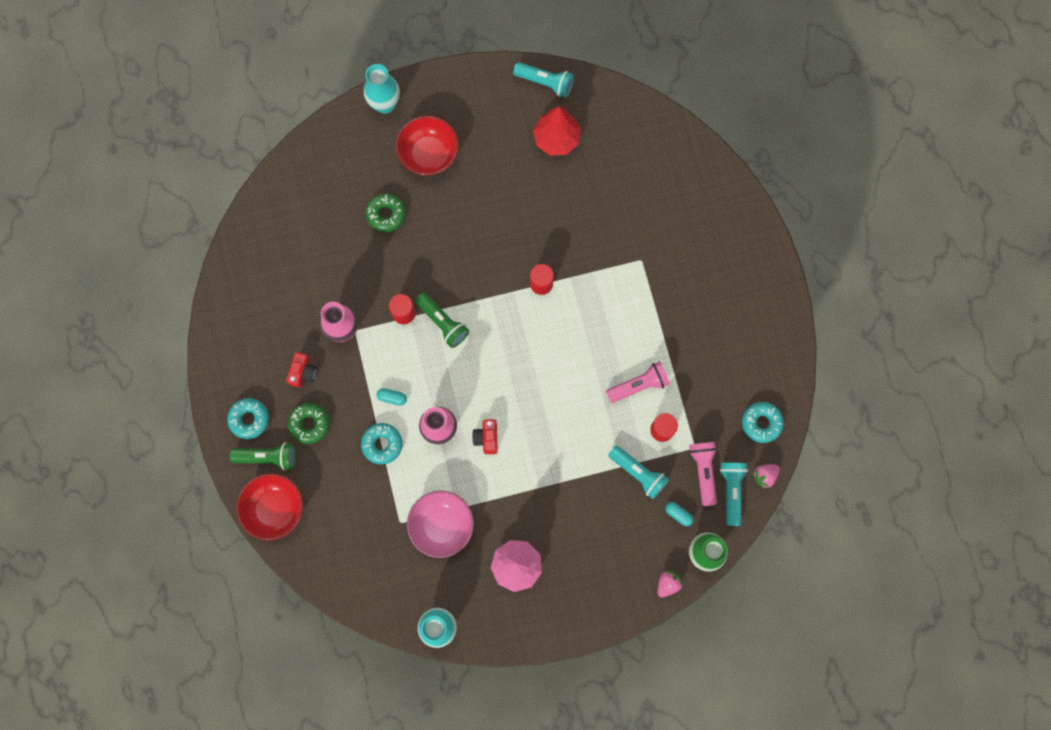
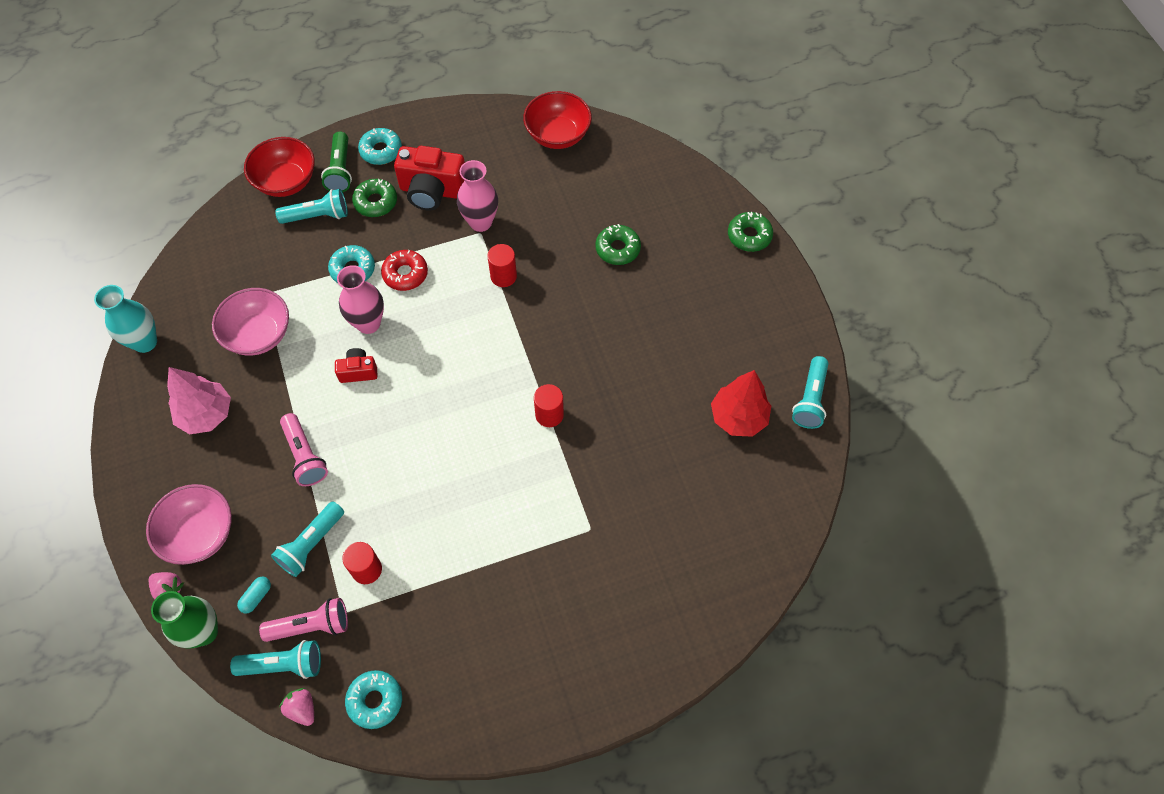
camera: 85 degrees right, 15 degrees down
(303, 372) = (432, 191): red camera -> red camera, size x1.89
(319, 477) = (317, 216): none -> turquoise flashlight
(385, 104) = (749, 236): turquoise vase -> green donut
(392, 398) = (405, 274): turquoise capsule -> red donut
(429, 154) = (696, 284): red bowl -> red bowl (558, 135)
(443, 323) = (494, 315): green flashlight -> none
(623, 563) = (200, 534): none -> pink bowl
(639, 385) = (425, 537): pink flashlight -> pink flashlight (305, 456)

